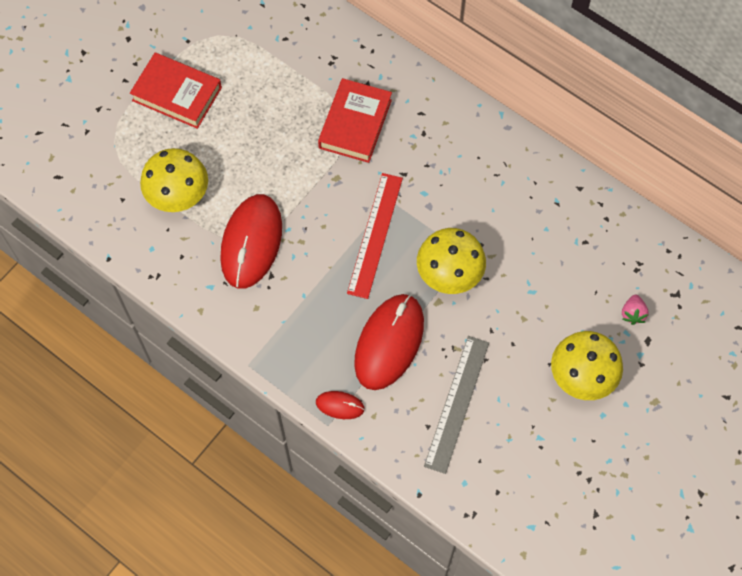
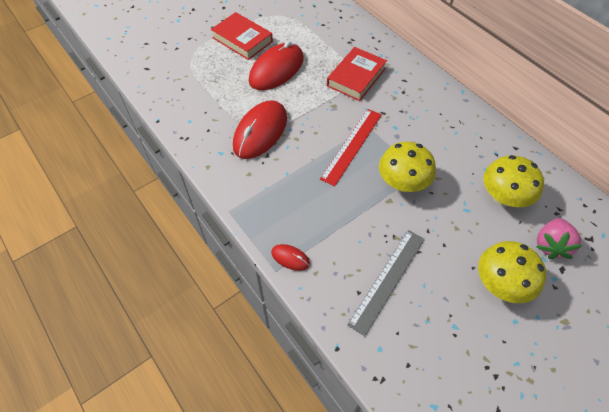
camera: 15 degrees right, 10 degrees down
(178, 195) = (220, 94): yellow mushroom -> yellow mushroom (503, 197)
(389, 343) = (343, 221): red mouse -> red mouse (276, 70)
(632, 313) = (550, 245): pink strawberry -> pink strawberry, size x1.70

